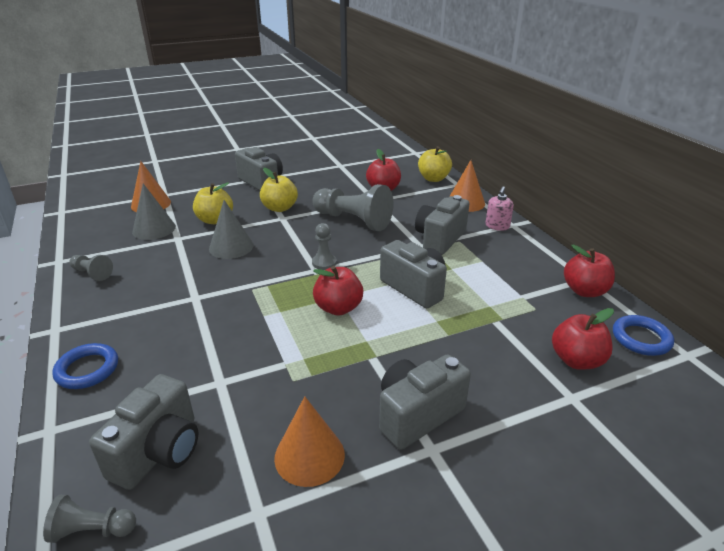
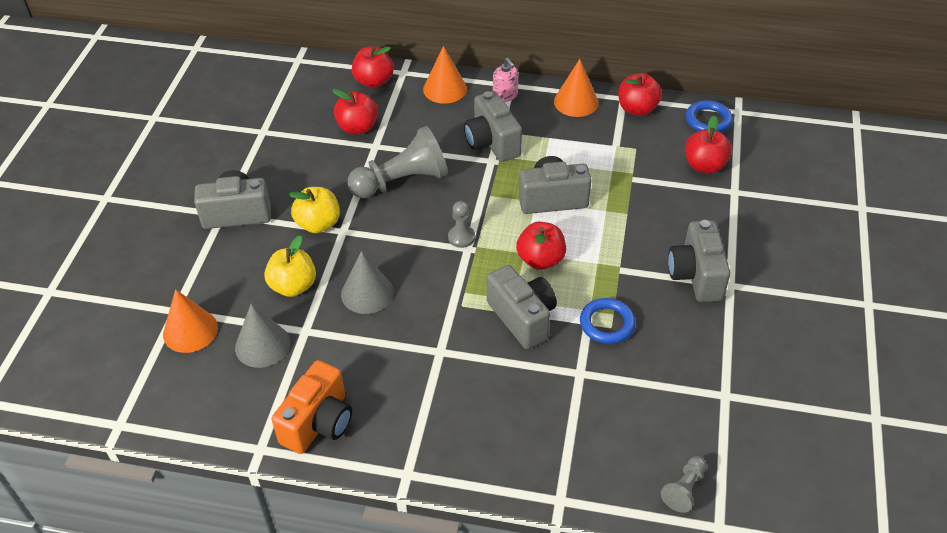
camera: 55 degrees left, 15 degrees up
(87, 369) = (495, 459): blue ring -> blue ring (607, 323)
(92, 273) = (318, 423): grey pawn -> orange camera
(159, 452) = (633, 433): grey camera -> grey camera (522, 318)
(309, 456) = (694, 349): orange cone -> orange cone (576, 102)
(433, 179) = (374, 81): yellow apple -> red apple

